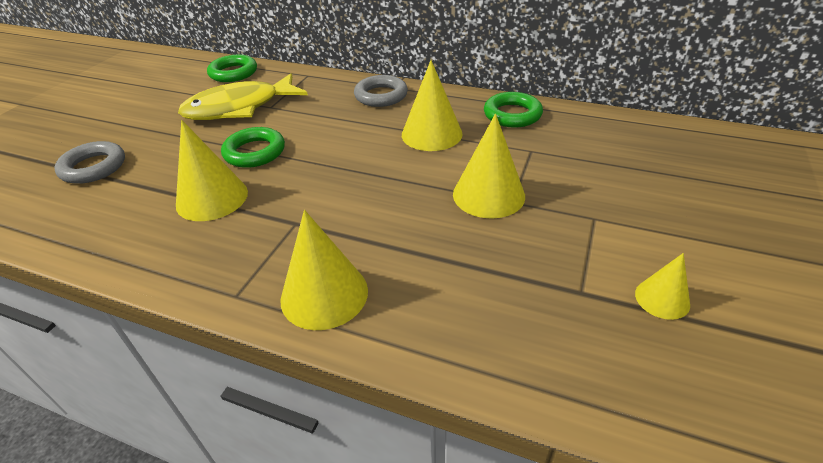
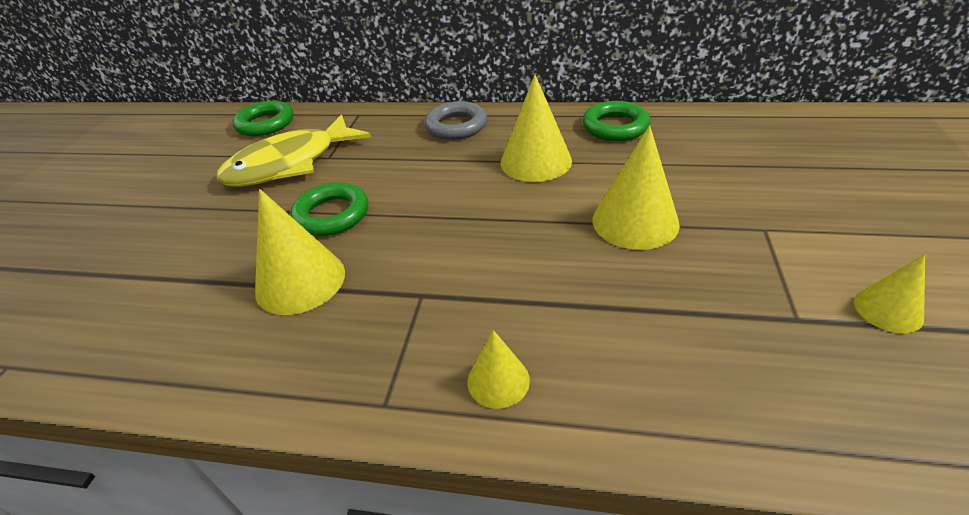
camera: 10 degrees left, 0 degrees up
(93, 167) = (124, 267): grey ring -> none
(324, 294) = (498, 380): yellow cone -> yellow cone, size x0.56

